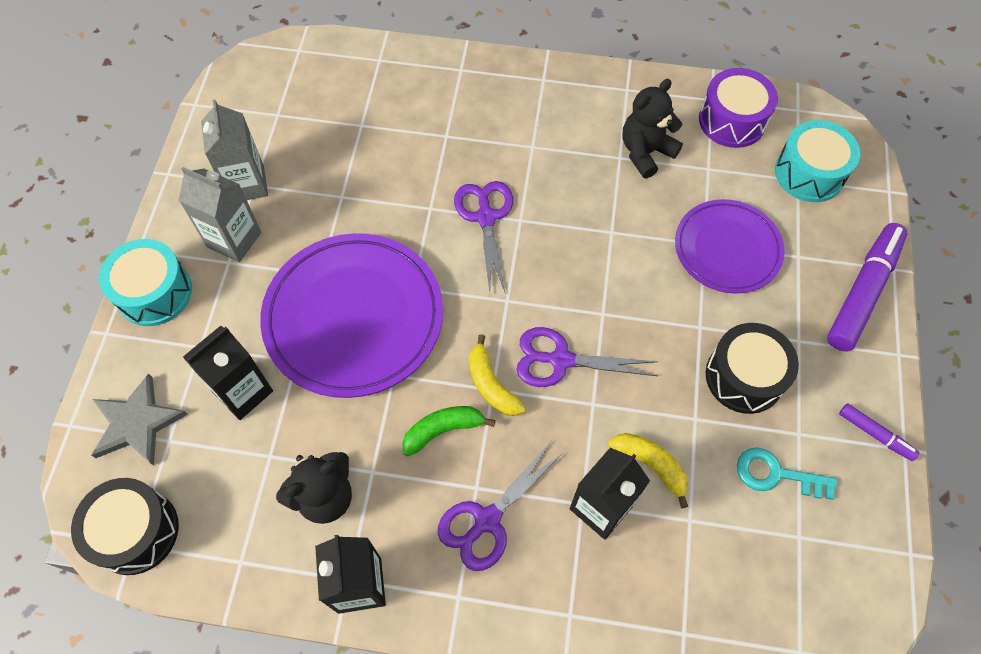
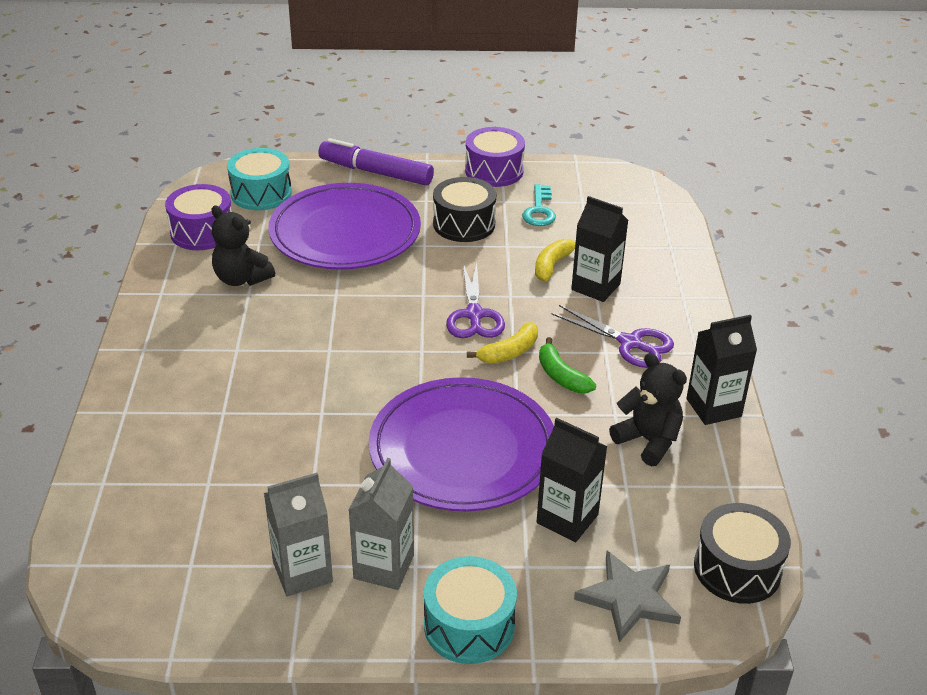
camera: 100 degrees left, 25 degrees down
(486, 217) = (329, 373): purple scissors -> none
(727, 249) = (345, 233): purple plate -> purple plate, size x1.61
(875, 434) = (494, 171): purple marker -> purple drum

